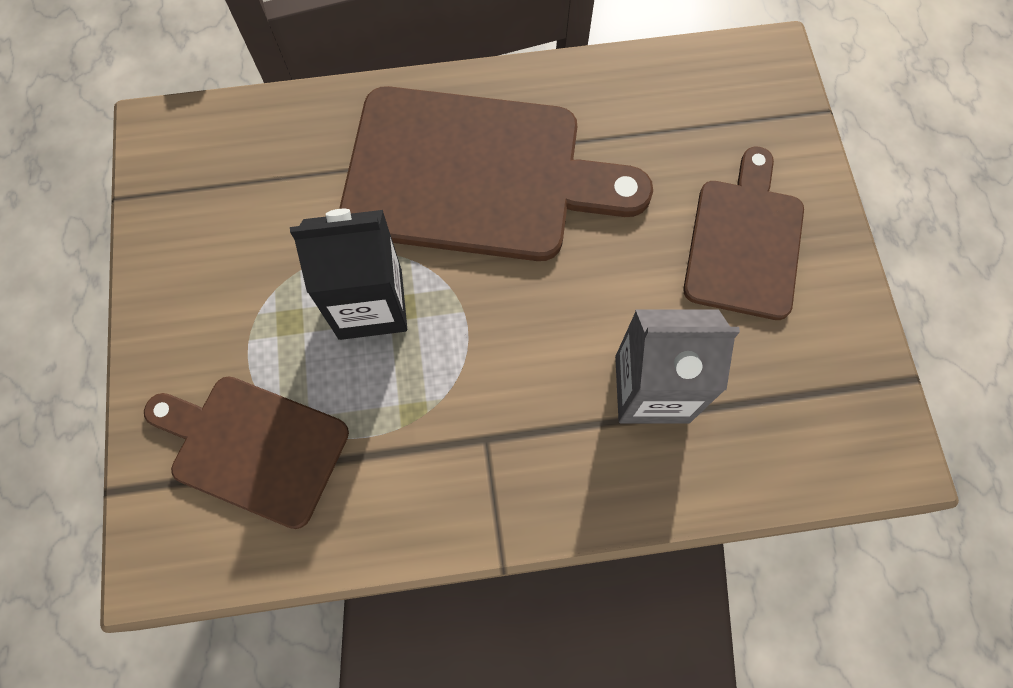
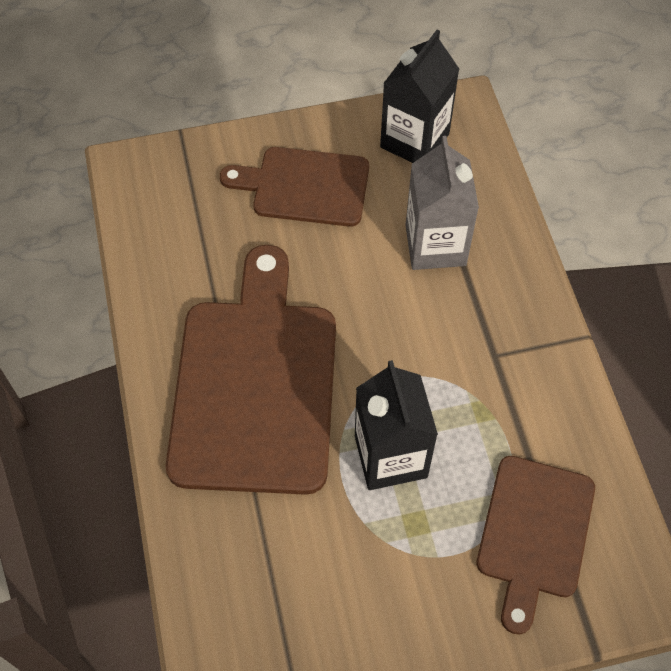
camera: 95 degrees left, 10 degrees down
(824, 383) = (414, 141): none -> black carton

